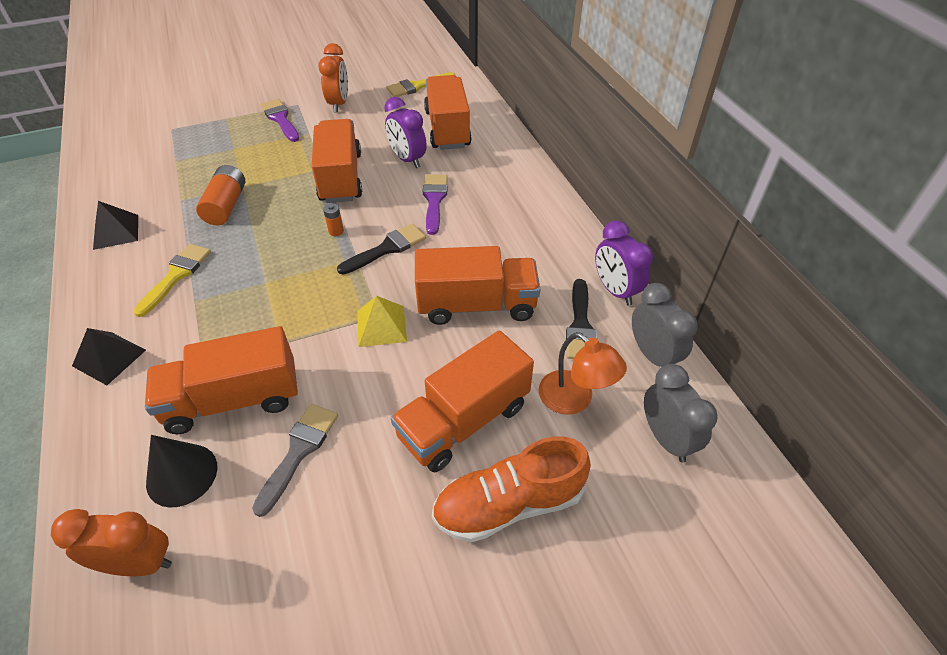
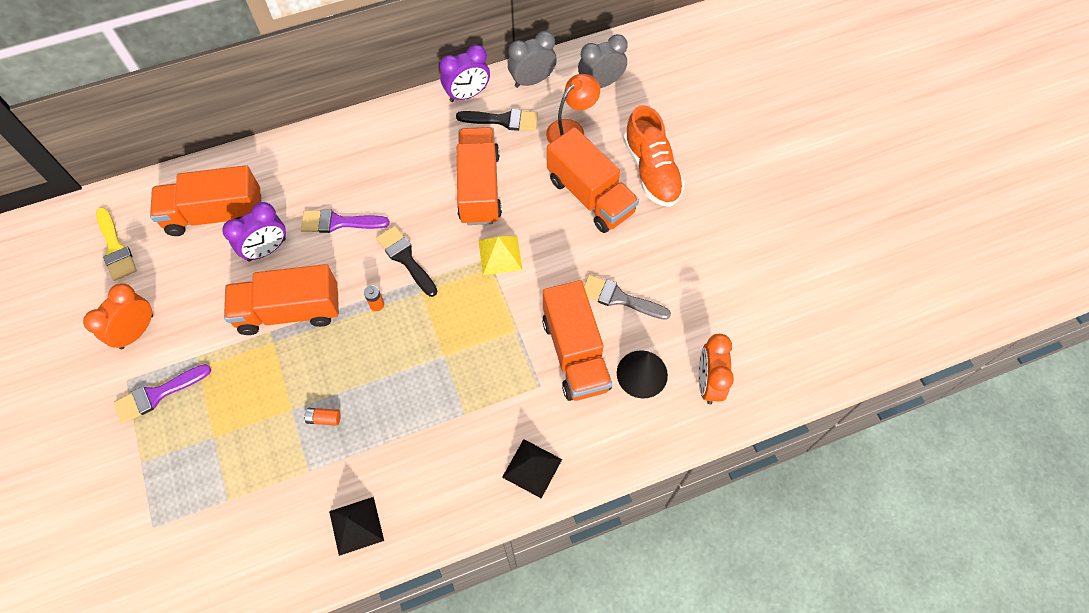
camera: 90 degrees left, 15 degrees up
(176, 276) = (430, 440): yellow brush -> none
(226, 206) = (324, 418): orange battery -> orange battery, size x0.49
(339, 104) = (136, 331): orange clock -> orange clock turned 60 degrees counterclockwise

